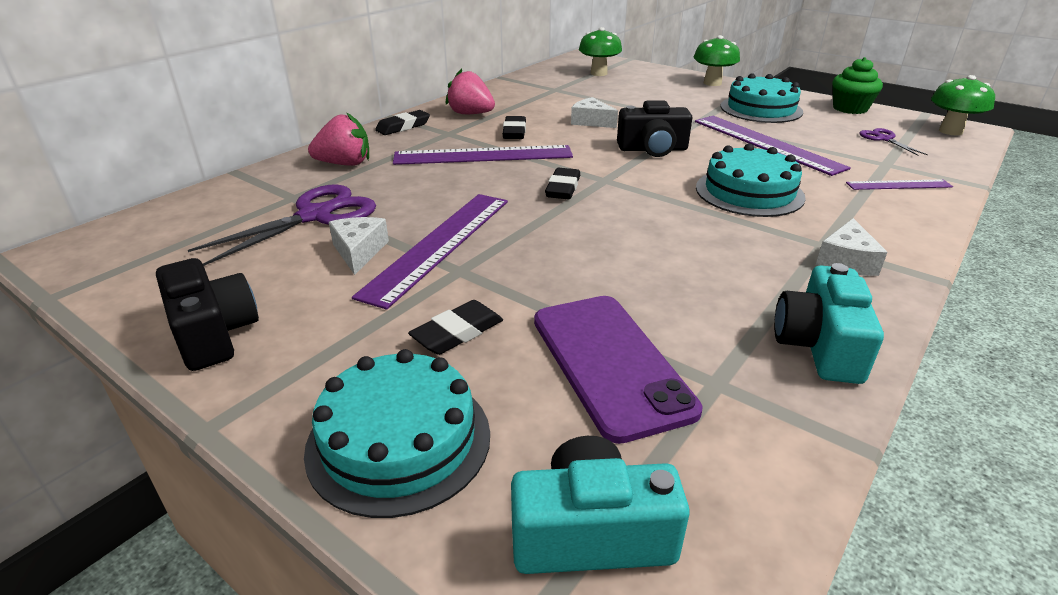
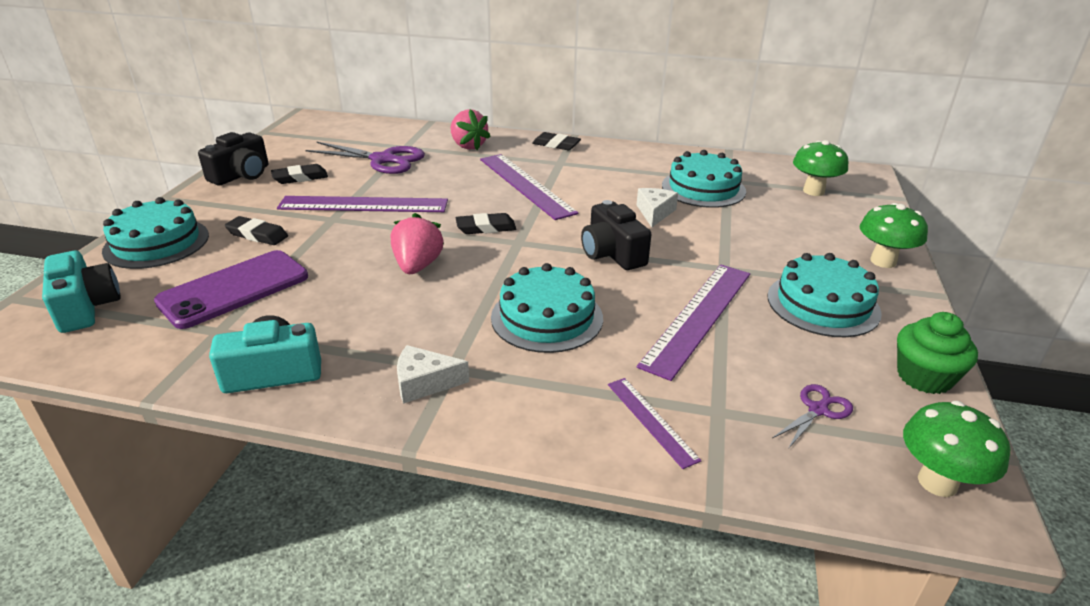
camera: 65 degrees right, 0 degrees up
(359, 251) = (342, 184): white cheese -> none
(471, 114) = (613, 160): pink strawberry -> pink strawberry (417, 266)
(514, 132) = (590, 185): black eraser -> black eraser (300, 178)
(562, 99) = (703, 188): none -> turquoise cake

